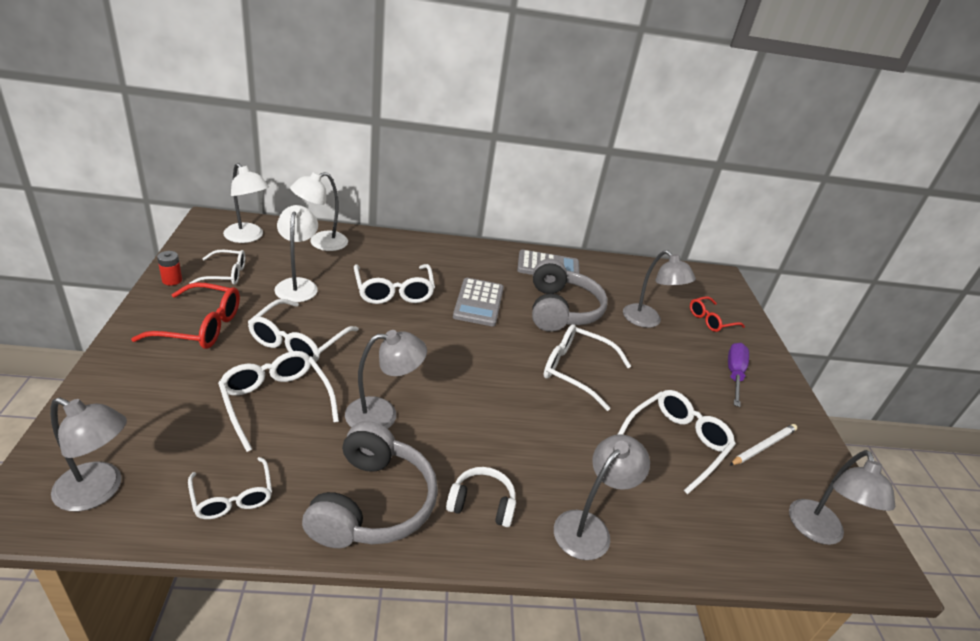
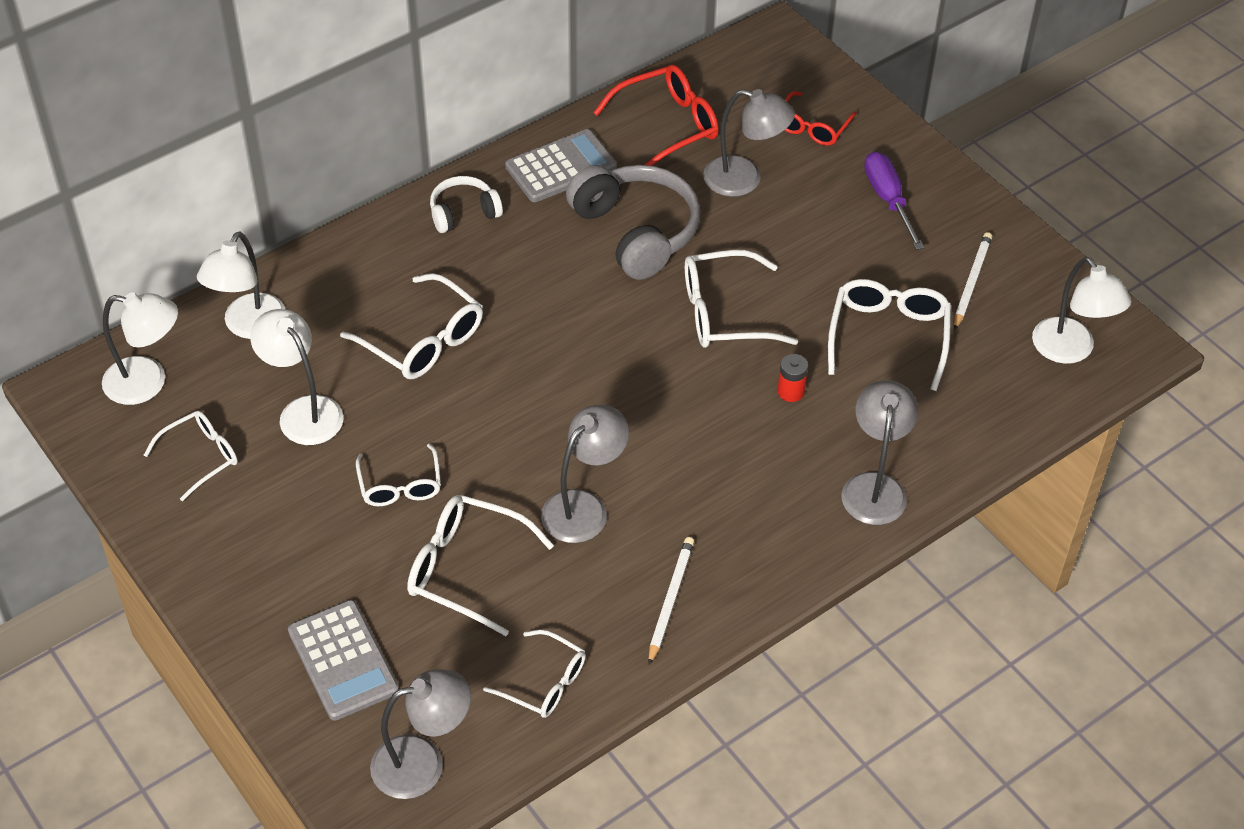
camera: 30 degrees left, 15 degrees up
(172, 280) = (152, 510): red battery -> red battery (791, 391)
(200, 326) = (272, 544): red glasses -> red glasses (667, 126)
(298, 341) = (400, 485): white glasses -> white glasses, size x0.65
(372, 503) = (670, 600): grey headphones -> white pencil
(478, 302) = (535, 287): grey calculator -> grey calculator (343, 660)
(481, 504) = (765, 532): white headphones -> white headphones (463, 213)
(818, 532) = (1070, 350): grey lamp -> white lamp

